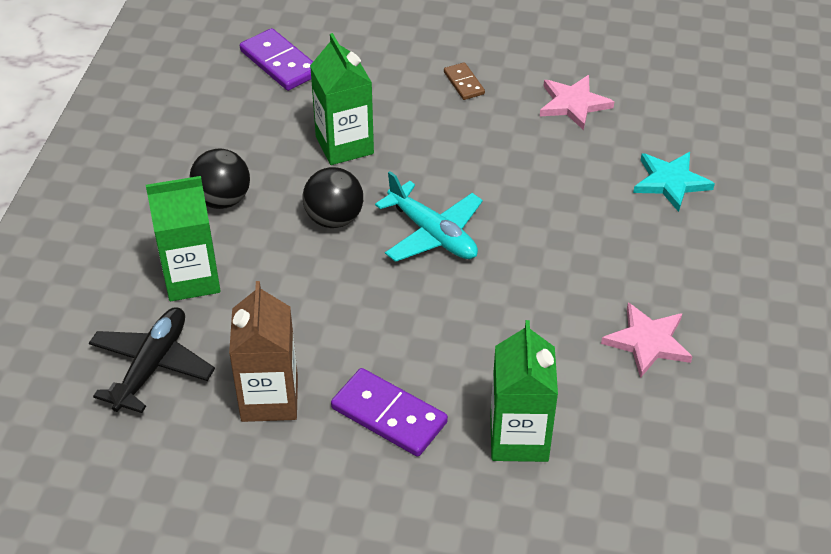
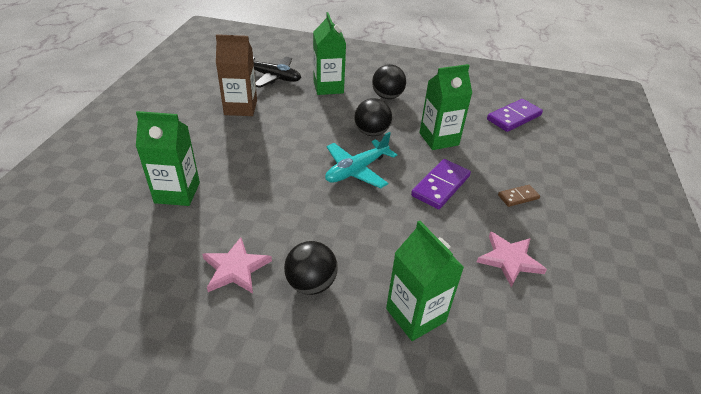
camera: 90 degrees right, 5 degrees down
(389, 415) = (215, 144): purple domino -> purple domino (441, 186)
(652, 268) = (311, 283): none -> black ball
(670, 182) = (415, 315): turquoise star -> green carton

